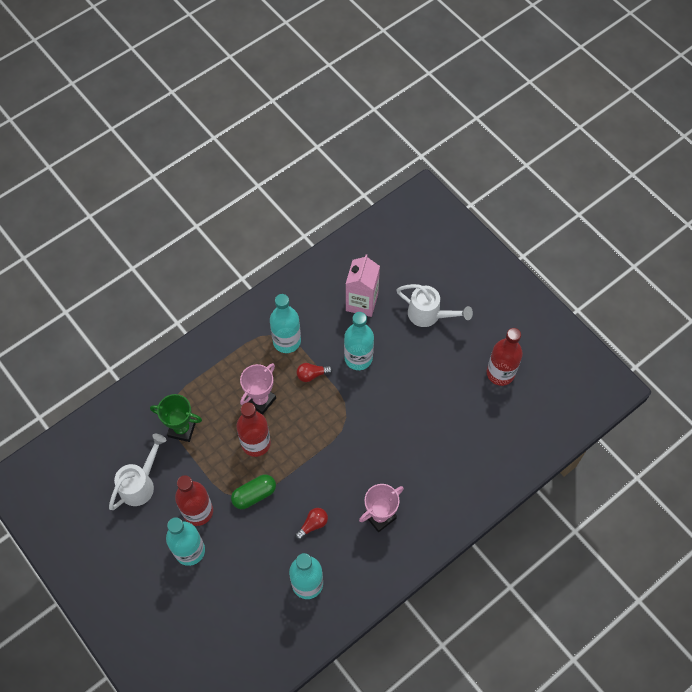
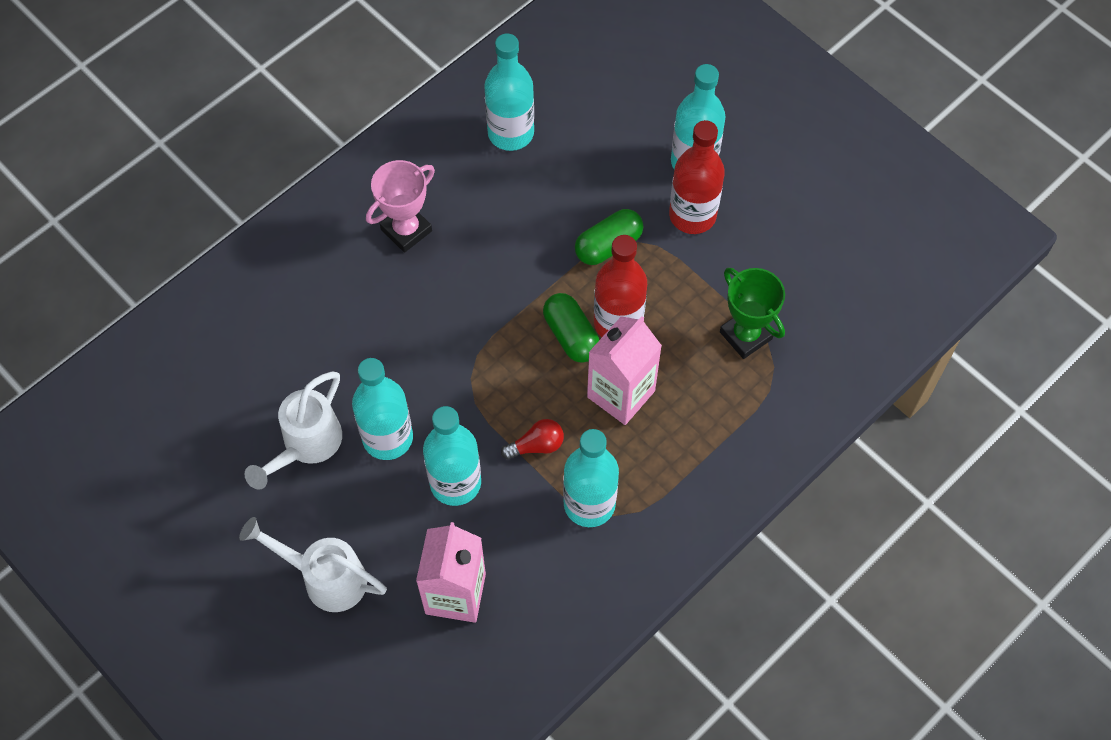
camera: 175 degrees right, 0 degrees up
(141, 483) = (792, 248): white watering can -> white watering can (306, 446)
(182, 429) = (746, 335): green trophy -> green trophy turned 45 degrees clockwise
(260, 400) = (621, 394): pink trophy -> pink carton
(285, 438) = (571, 335): none -> green capsule
(313, 524) = (510, 210): red light bulb -> none
(395, 386) = (387, 438): none -> turquoise bottle
(500, 373) = (198, 476): red bottle -> none

